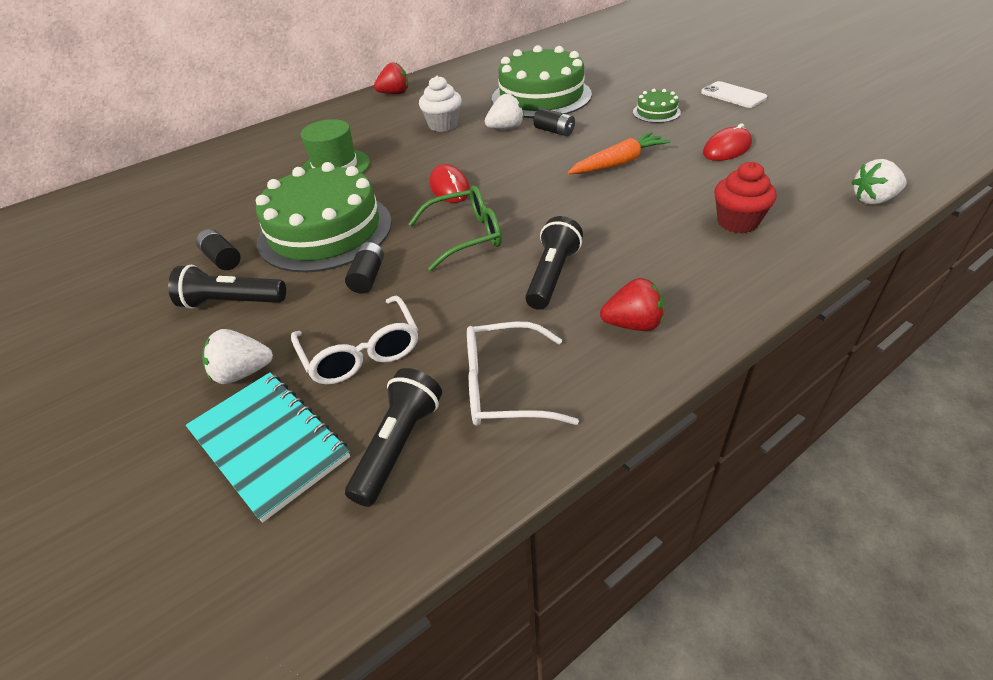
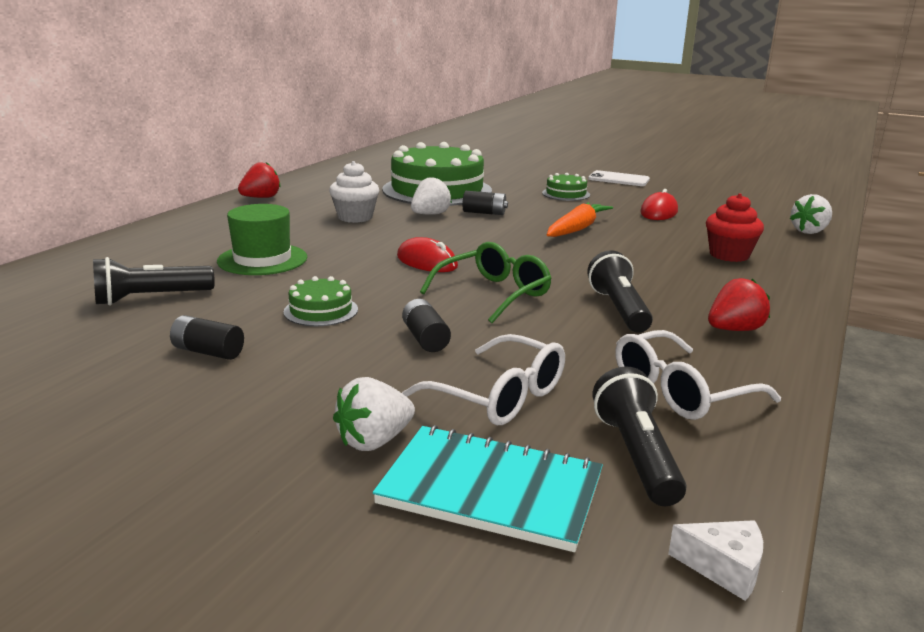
camera: 30 degrees left, 20 degrees down
(231, 302) = (273, 386): black flashlight -> black flashlight (150, 298)
(325, 231) = (321, 310): green cake -> green cake, size x0.43
(346, 579) = (724, 568): none -> white cheese

